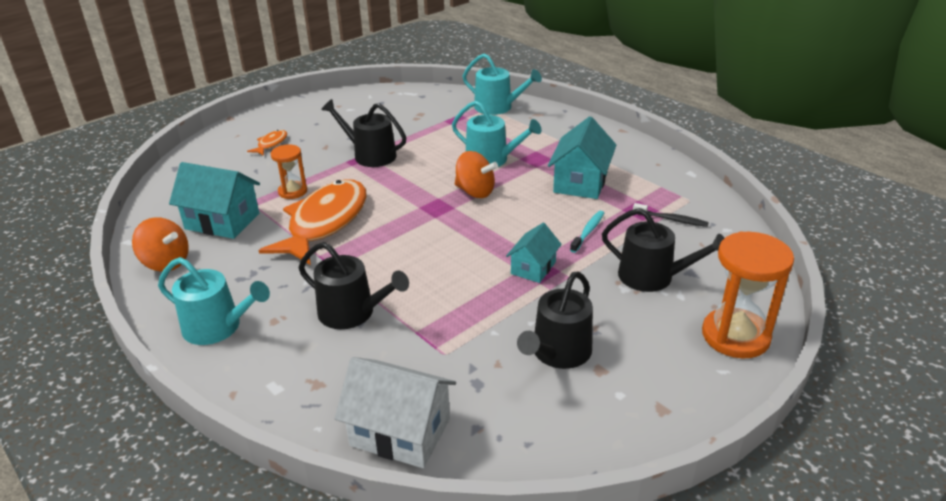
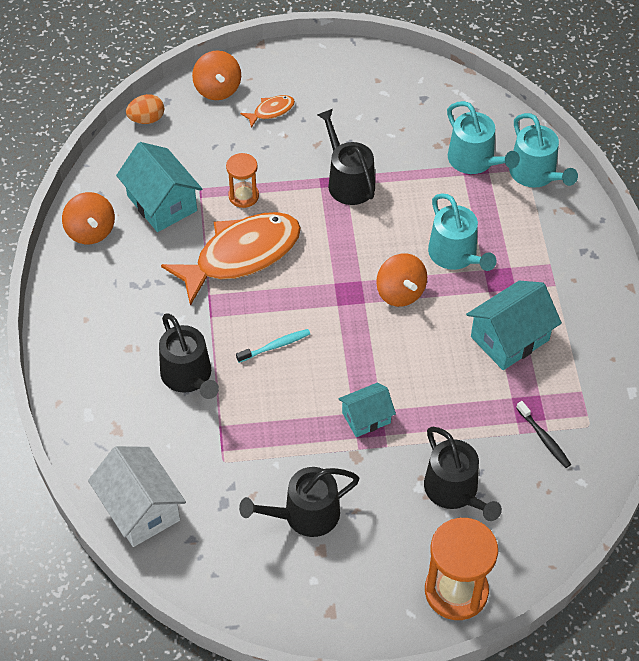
camera: 35 degrees right, 20 degrees up
(164, 183) = (147, 119): none -> orange egg
(214, 148) = (217, 89): none -> orange spinning top
(218, 327) = (86, 330): turquoise watering can -> turquoise watering can (475, 160)
(588, 232) = (452, 406): turquoise toothbrush -> turquoise toothbrush (275, 346)

